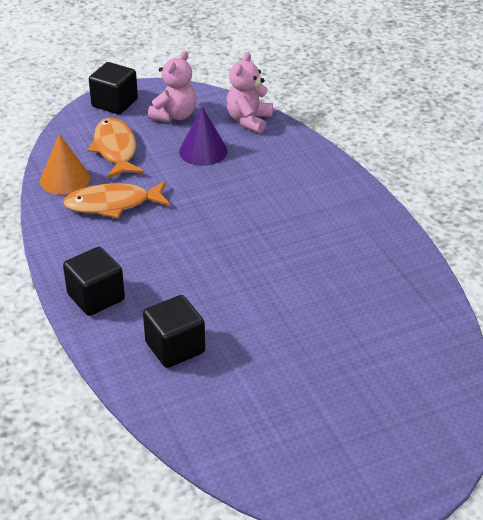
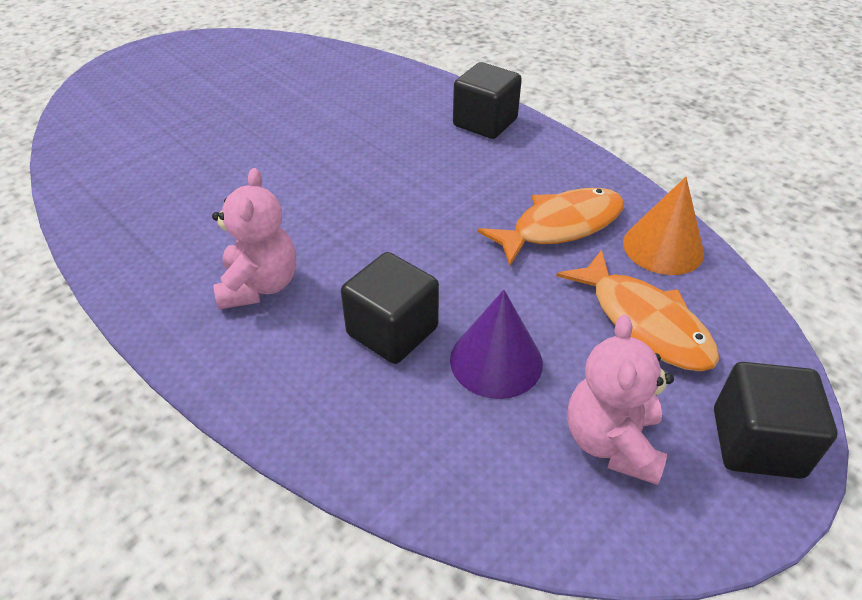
camera: 160 degrees right, 5 degrees up
(175, 347) = (373, 101): black cube -> black cube (392, 331)
(249, 120) = (452, 475): pink teddy bear -> pink teddy bear (259, 285)

